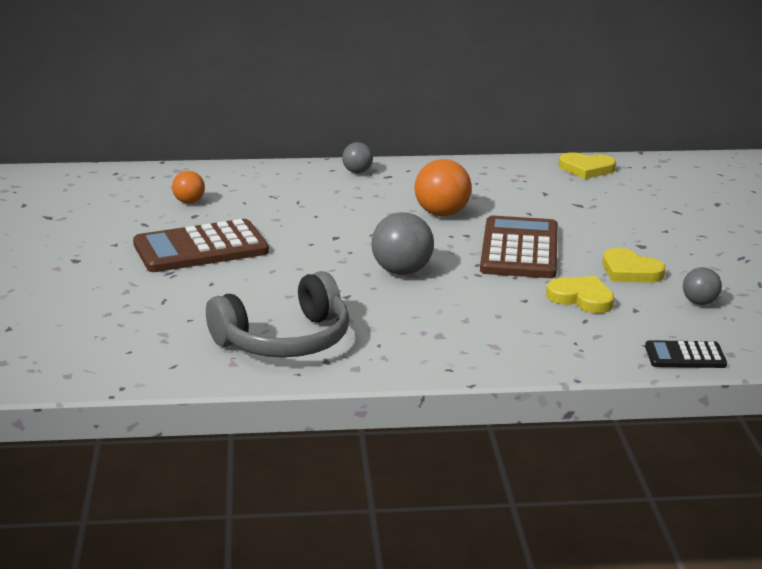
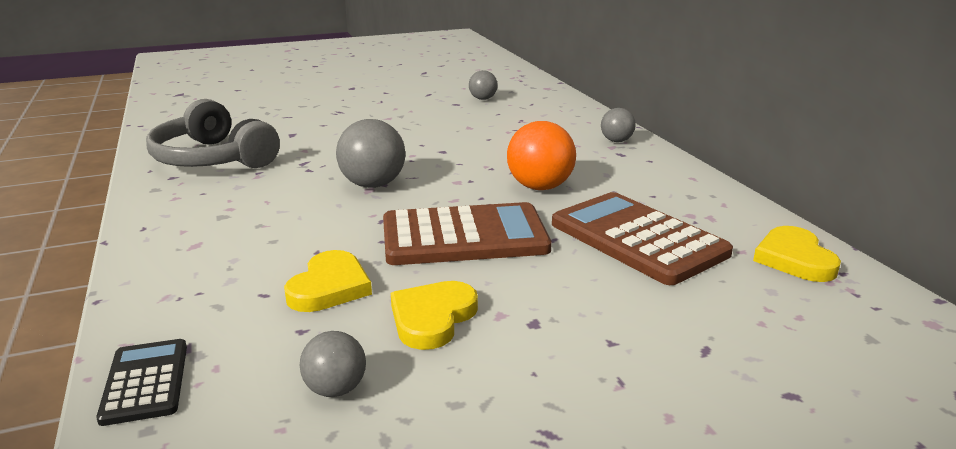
camera: 75 degrees right, 0 degrees up
(189, 202) = (483, 99): orange ball -> grey ball
(200, 248) = (390, 113): brown calculator -> brown calculator (637, 239)

